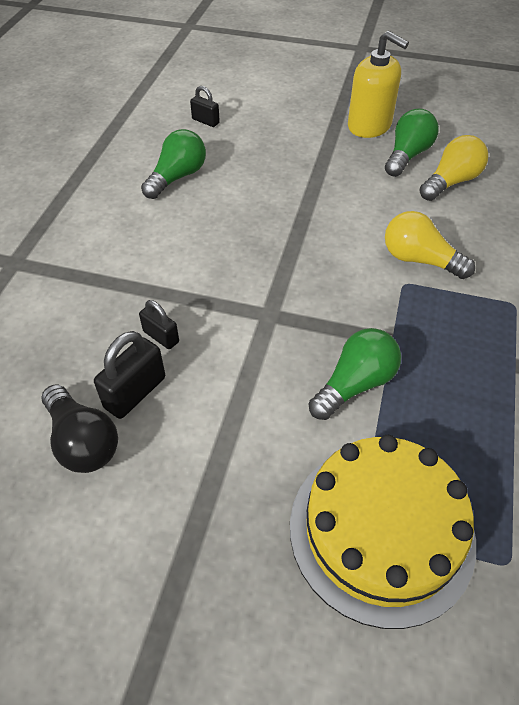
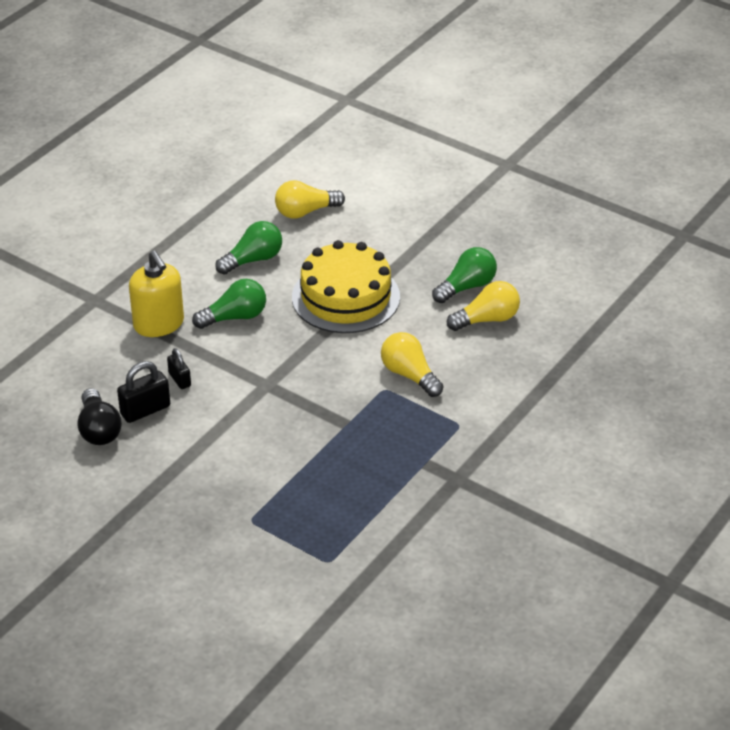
camera: 20 degrees right, 10 degrees down
(205, 121) = (305, 212): black padlock -> yellow light bulb
(355, 384) = (299, 444): green light bulb -> green light bulb (234, 317)
(369, 126) = (453, 250): yellow soap dispenser -> yellow soap dispenser (159, 324)
(381, 531) = (261, 525): yellow cake -> yellow cake (345, 297)

